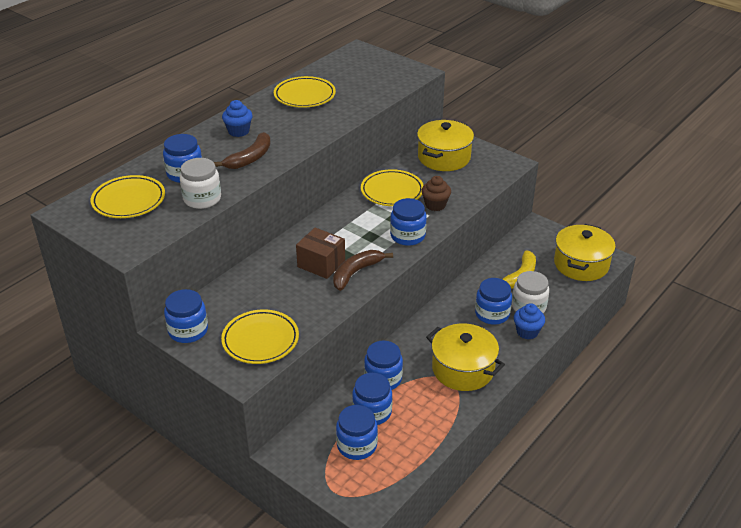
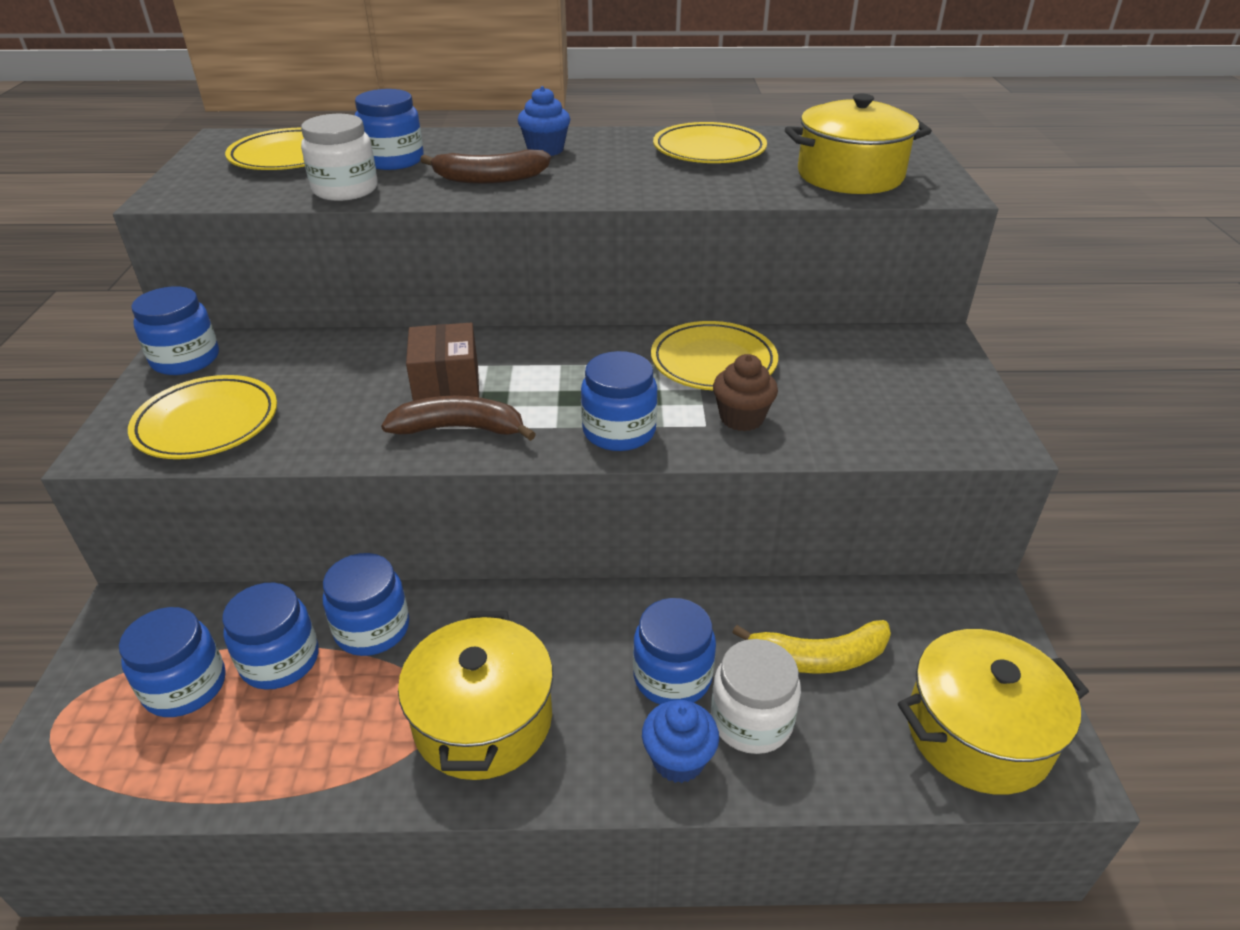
camera: 50 degrees right, 0 degrees up
(444, 157) = (881, 365): yellow pot -> yellow pot (850, 175)

